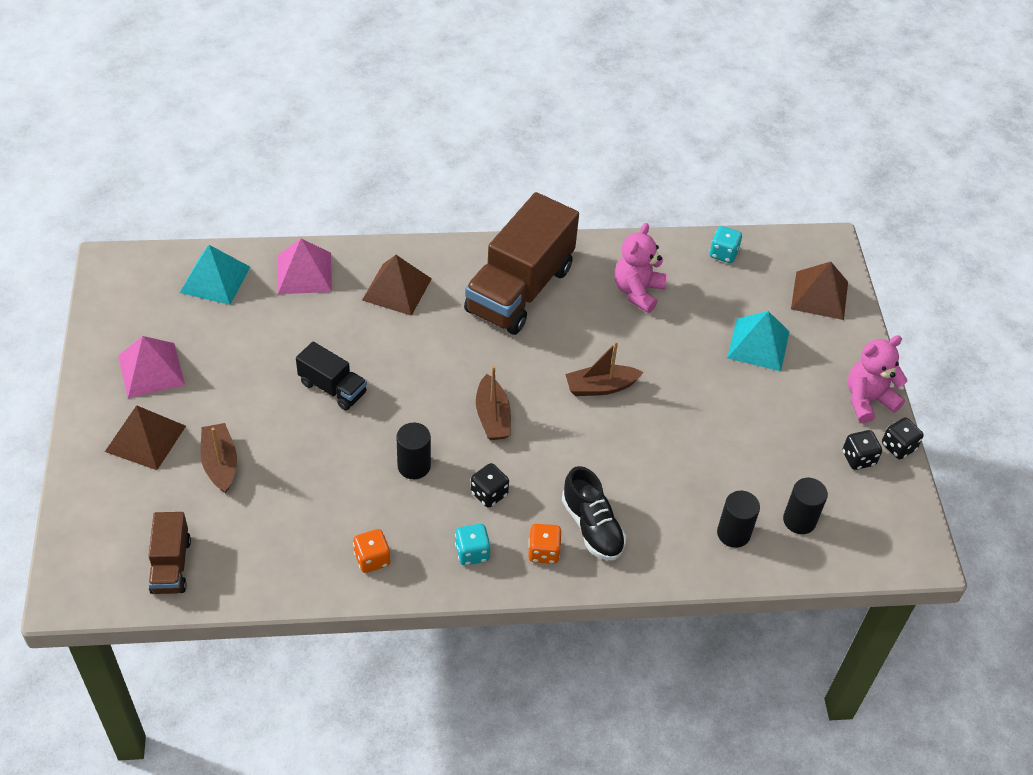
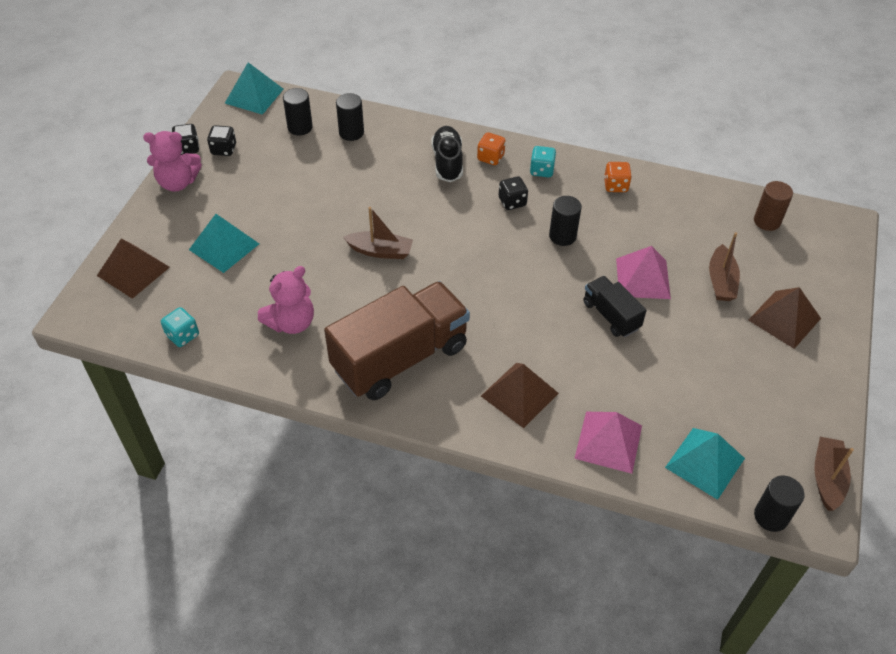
camera: 155 degrees left, 0 degrees up
(151, 370) = (777, 380): pink pyramid -> pink pyramid (643, 278)
(153, 254) = (771, 516): none -> black cylinder
(171, 565) = (767, 221): brown truck -> brown cylinder
(492, 416) = (483, 254): brown boat -> brown boat (827, 478)
(893, 552) = (254, 96): none -> turquoise pyramid

